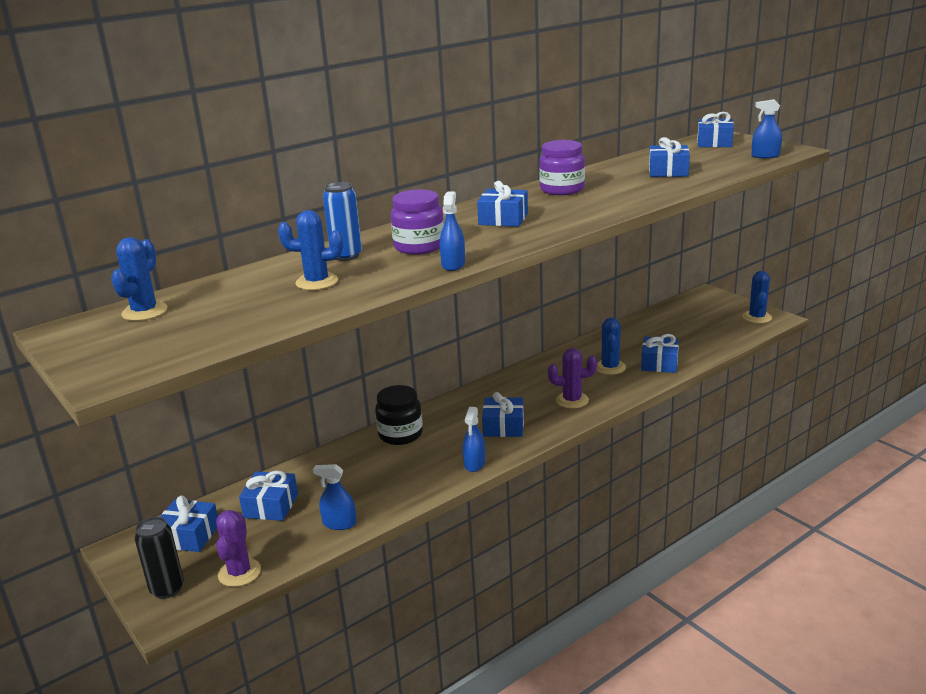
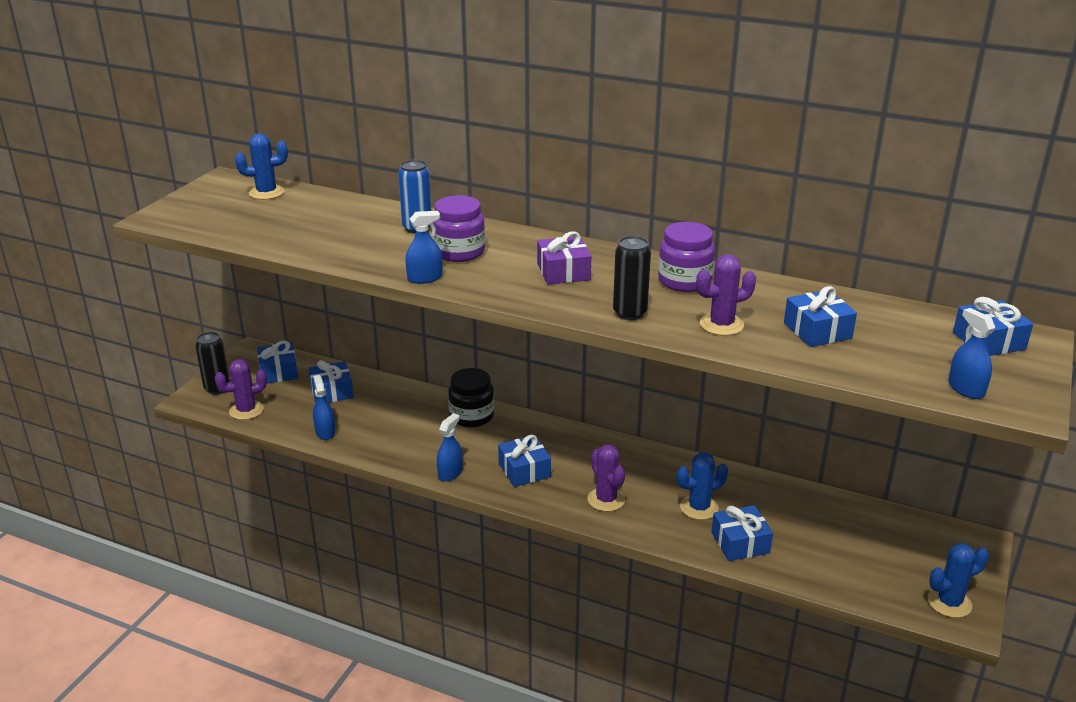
camera: 60 degrees right, 5 degrees up
(317, 282) = (353, 233): blue cactus -> none
(474, 463) = (450, 473): blue spray bottle -> blue spray bottle turned 135 degrees clockwise
(503, 219) = (563, 272): blue gift -> purple gift
(594, 210) = (629, 313): none -> black can
(637, 190) = (721, 325): none -> purple cactus

